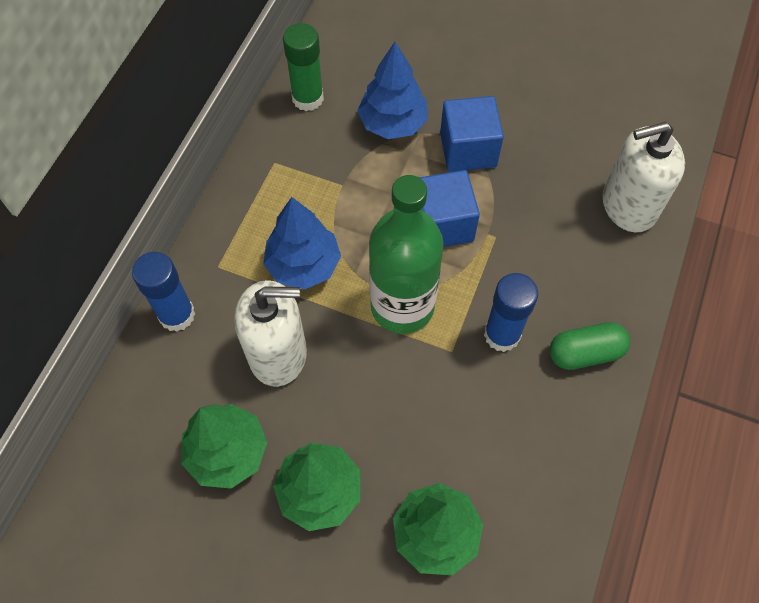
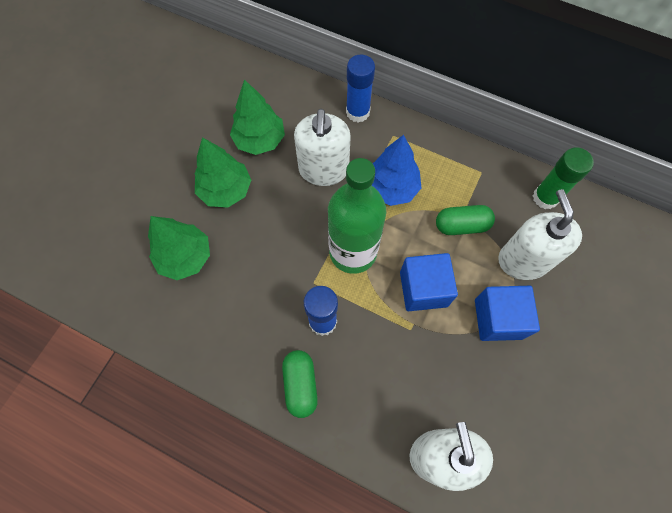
camera: 95 degrees right, 5 degrees up
(353, 184) = (461, 225): none -> green capsule
(392, 123) = (523, 260): blue tree -> white soap dispenser

